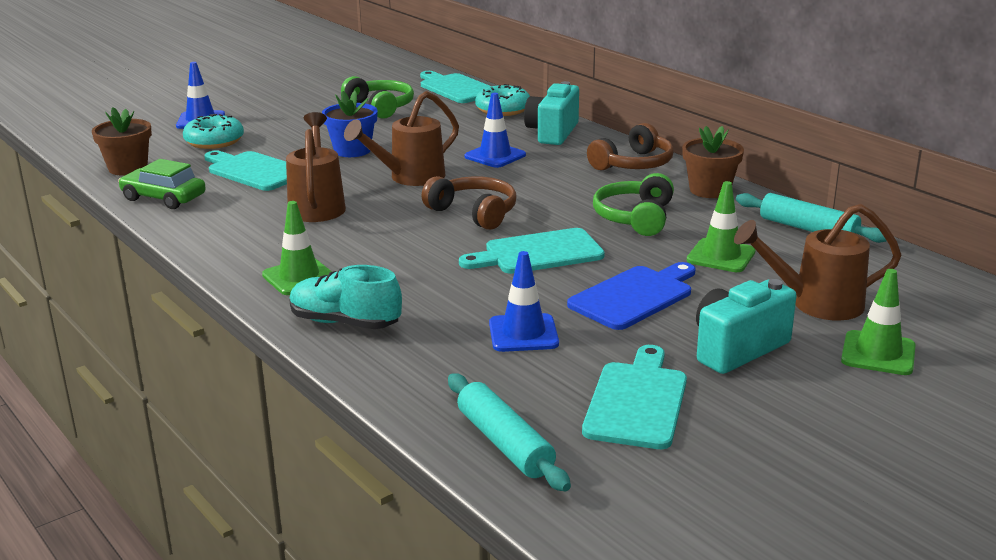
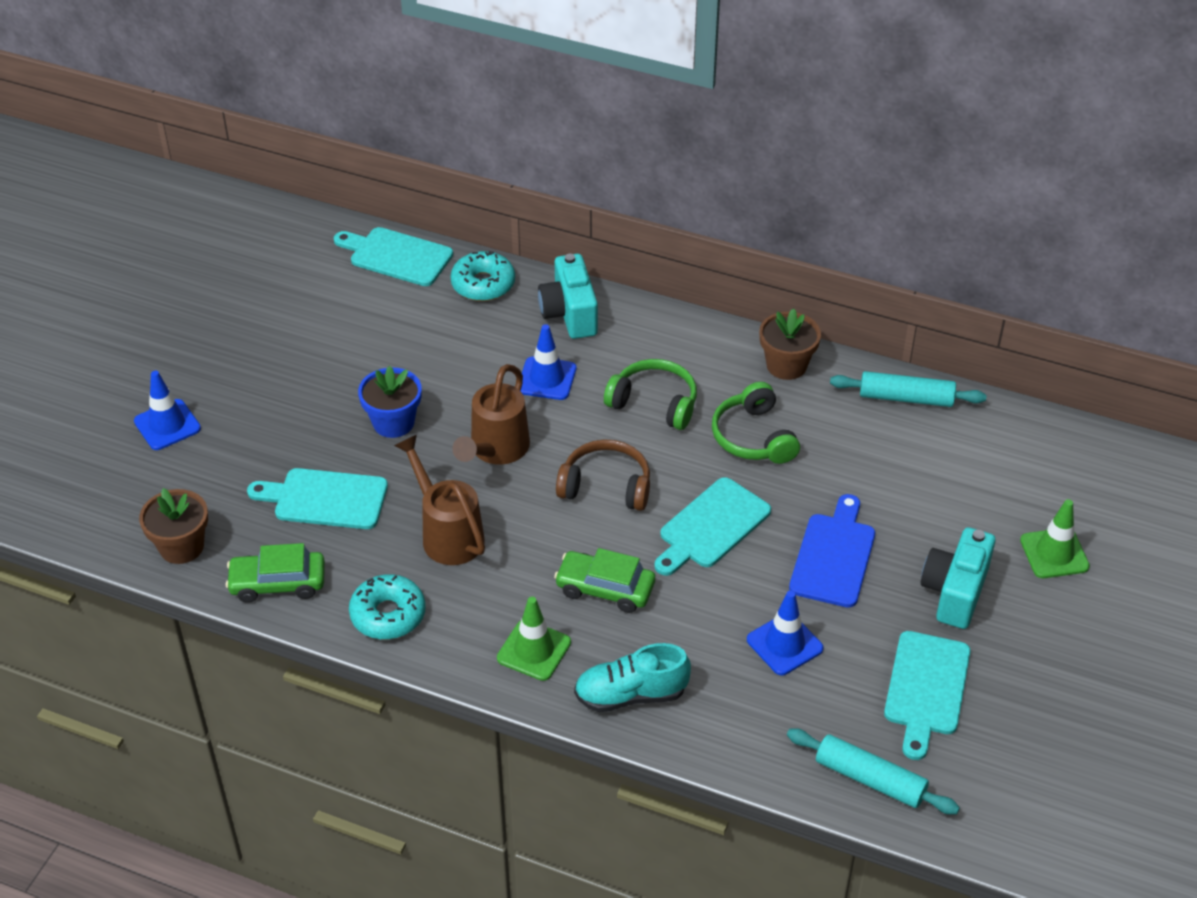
camera: 30 degrees left, 20 degrees up
(214, 141) = (226, 460): turquoise donut -> turquoise donut (388, 615)
(380, 107) = (347, 325): green headphones -> green headphones (654, 403)
(402, 262) = (605, 589): none -> green car
(633, 164) = (688, 345): brown headphones -> none
(636, 401) = (926, 688): turquoise cutting board -> turquoise cutting board turned 150 degrees counterclockwise
(721, 256) = (863, 468): green traffic cone -> none
(816, 304) = (975, 507): brown watering can -> none

